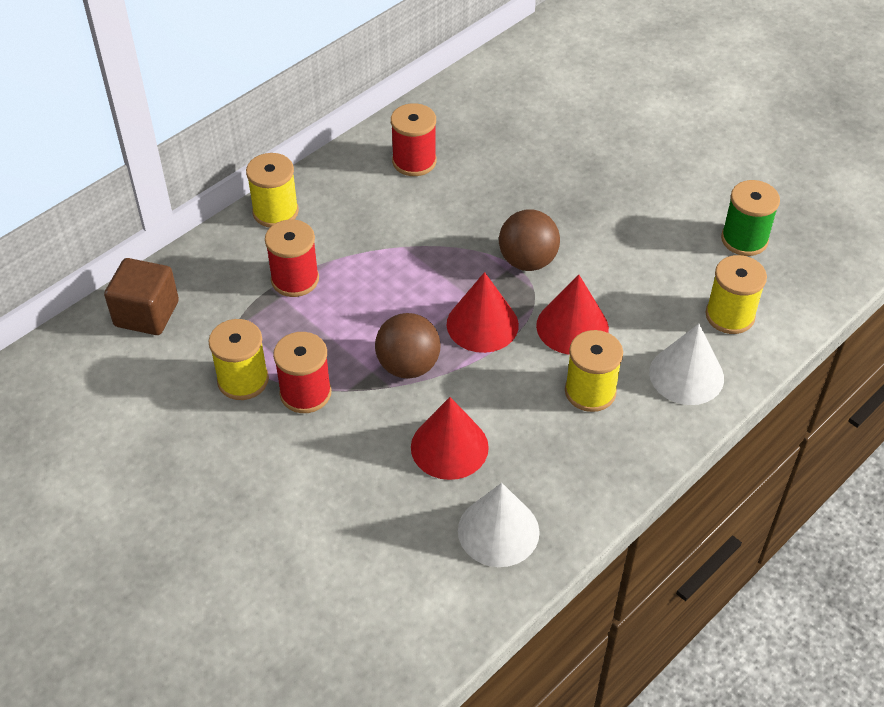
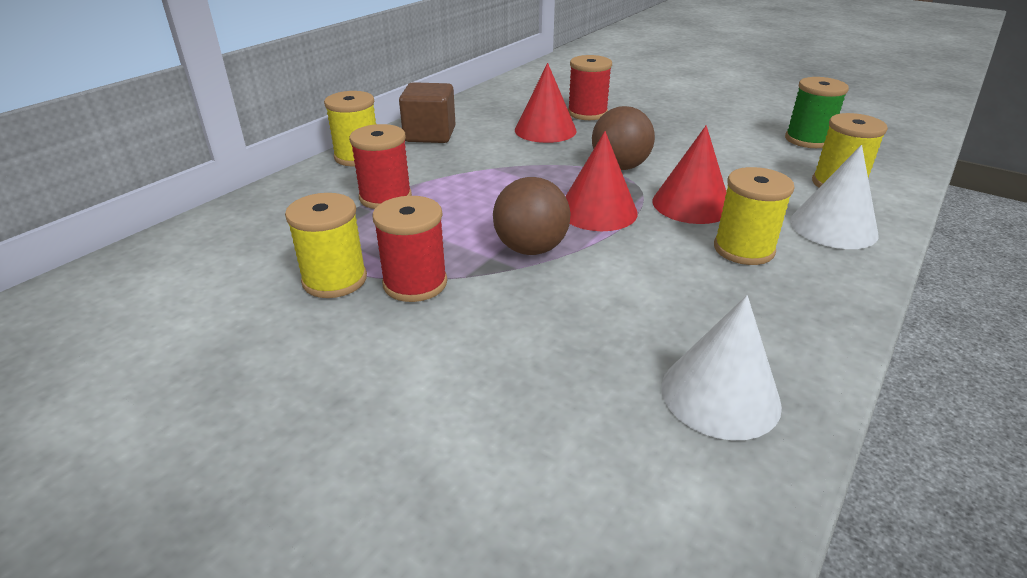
camera: 10 degrees left, 15 degrees down
(146, 314) = (214, 236): brown cube -> brown cube (430, 134)
(414, 161) = (485, 120): red spool -> red spool (587, 113)
(449, 447) = (610, 314): red cone -> red cone (545, 130)

